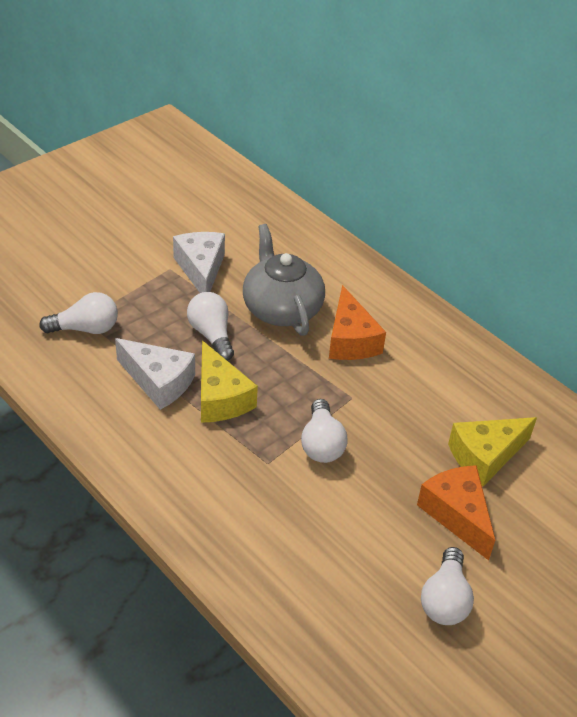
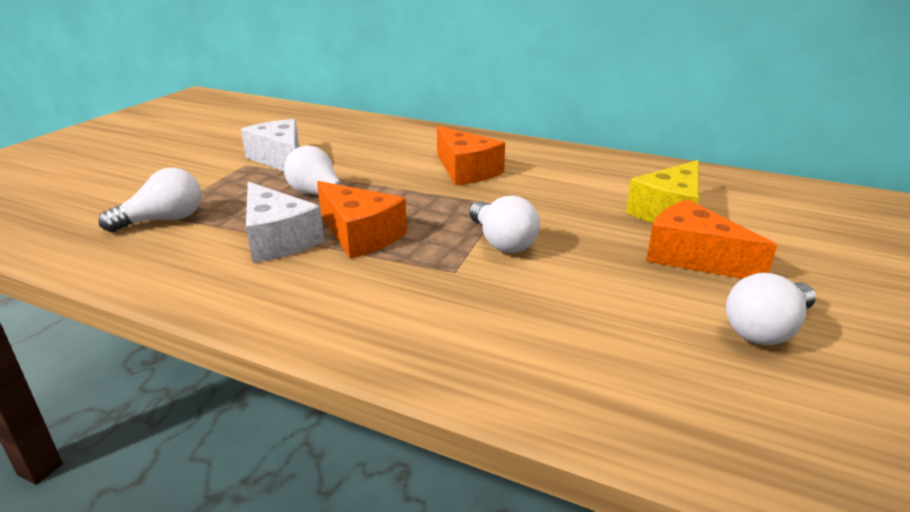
camera: 20 degrees left, 15 degrees down
(158, 382) = (277, 239): white cheese -> white cheese turned 45 degrees clockwise
(220, 398) = (360, 235): yellow cheese -> orange cheese
(281, 308) = (381, 166): grey teapot -> none
(445, 600) = (766, 330): white light bulb -> white light bulb turned 60 degrees clockwise

